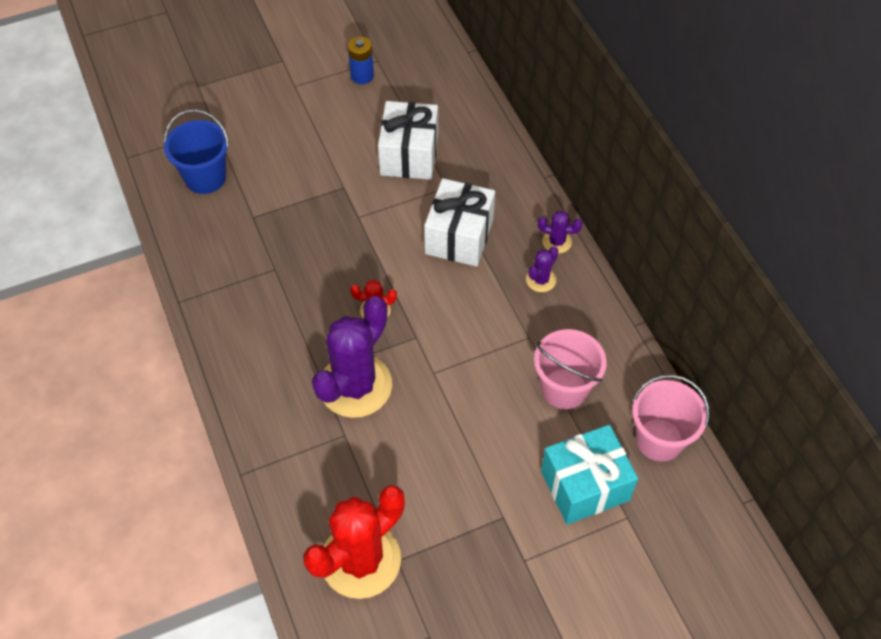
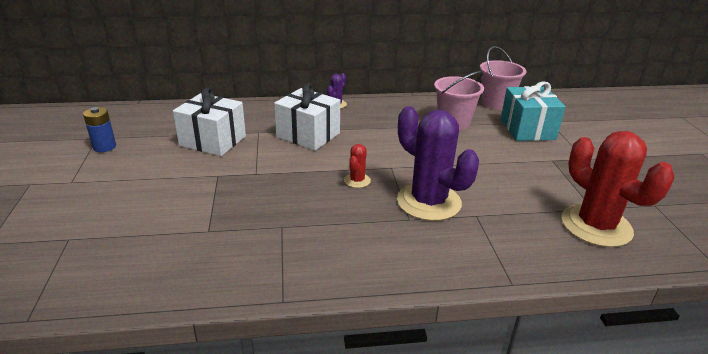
camera: 75 degrees left, 25 degrees down
(205, 177) = (127, 256): blue bucket -> none
(541, 280) = (364, 114): purple cactus -> none

